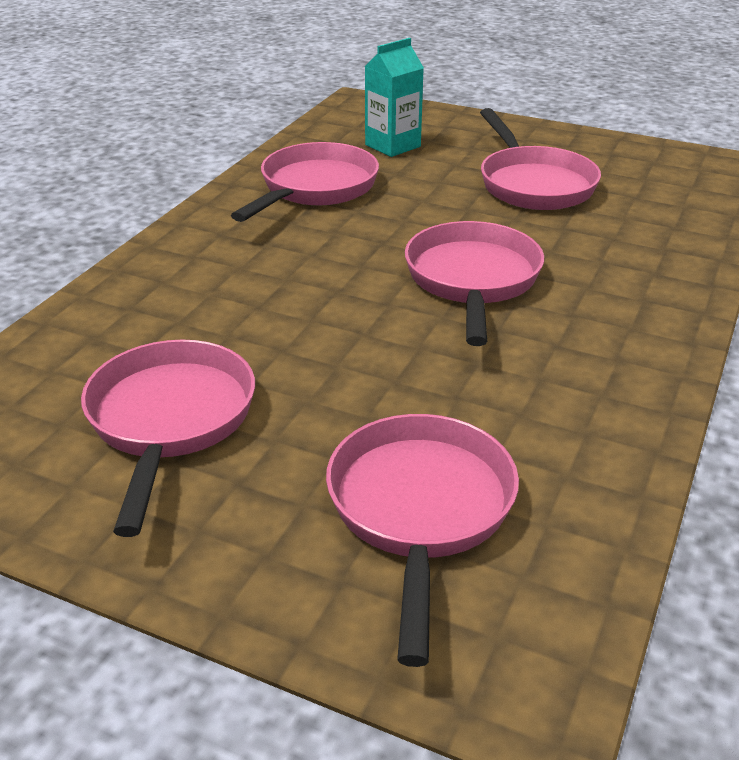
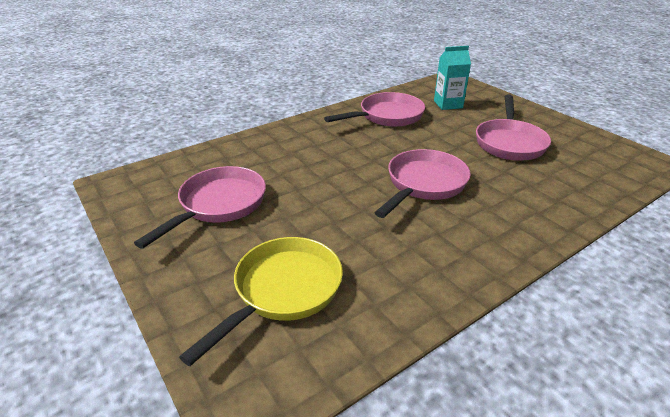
camera: 30 degrees right, 0 degrees up
(420, 511) = (283, 291): pink pan -> yellow pan

